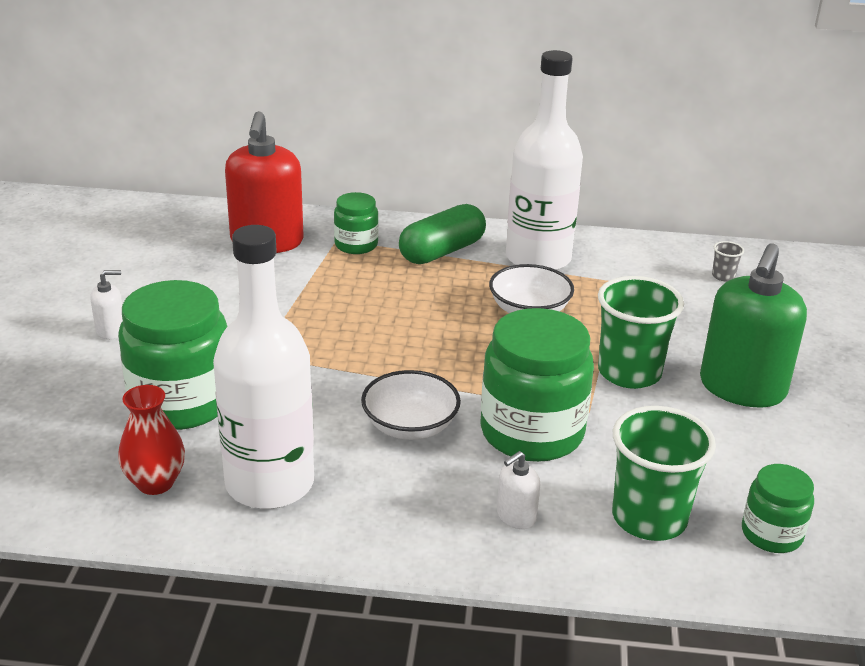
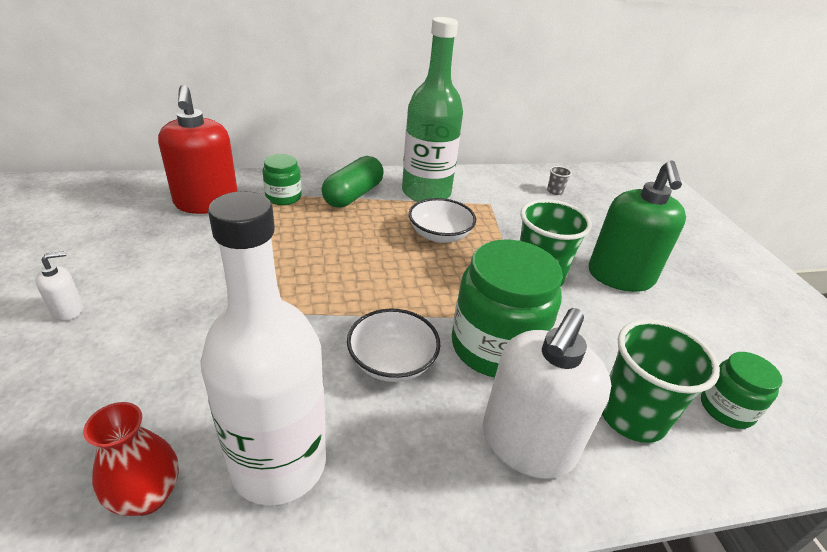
camera: 20 degrees left, 5 degrees up
(181, 402) = (158, 380): green jar -> none
(516, 516) = (527, 443): white soap dispenser -> white soap dispenser, size x2.30
(538, 258) = (426, 193): white bottle -> green bottle

